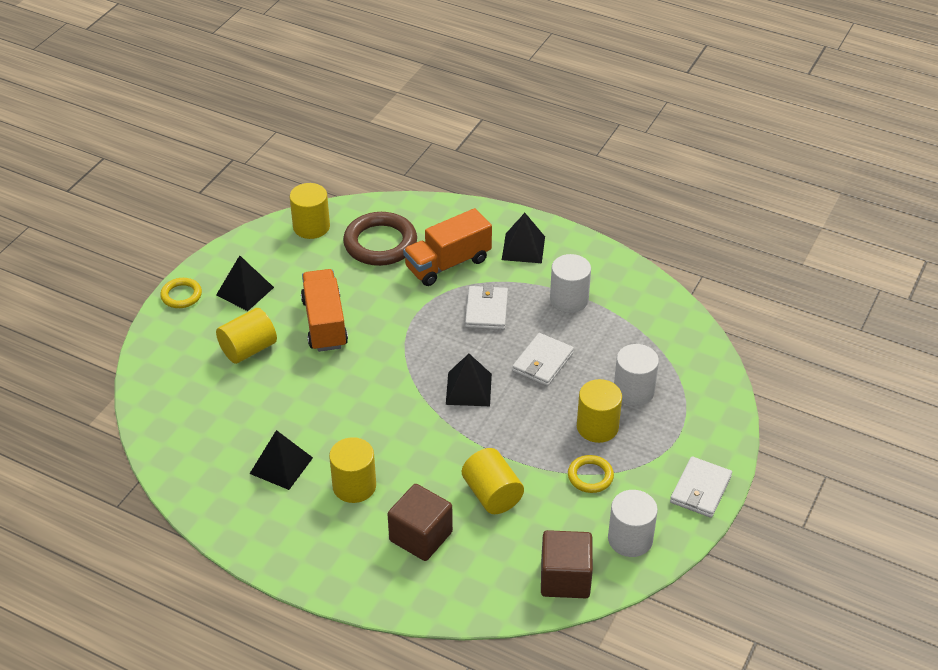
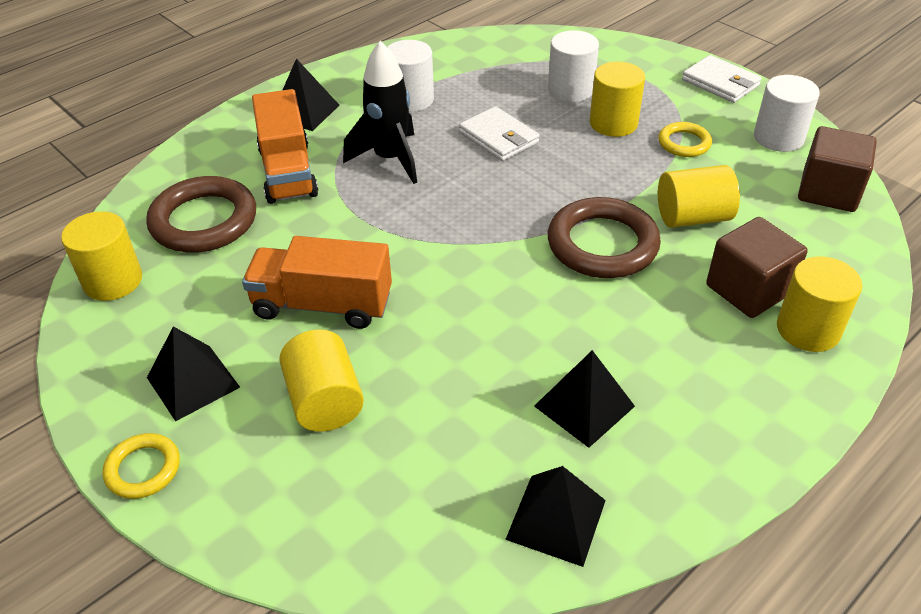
camera: 70 degrees left, 0 degrees up
(354, 486) = (646, 334): yellow cylinder -> yellow cylinder (808, 329)
(438, 447) = (602, 244): none -> brown ring
(469, 389) = (514, 200): black pyramid -> black pyramid (556, 519)
(486, 310) = (390, 159): white wallet -> black rocket

